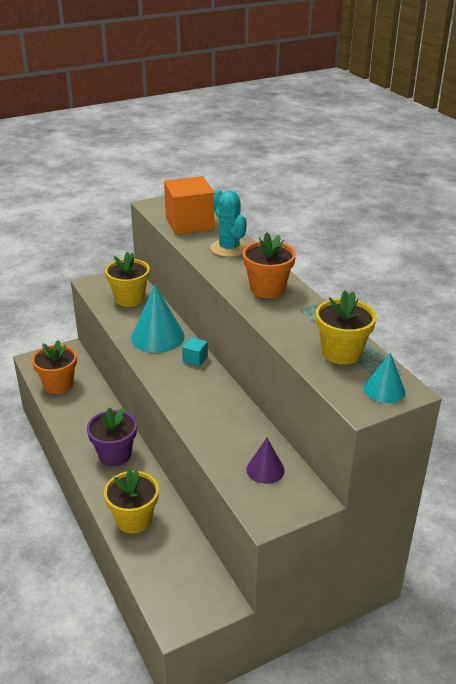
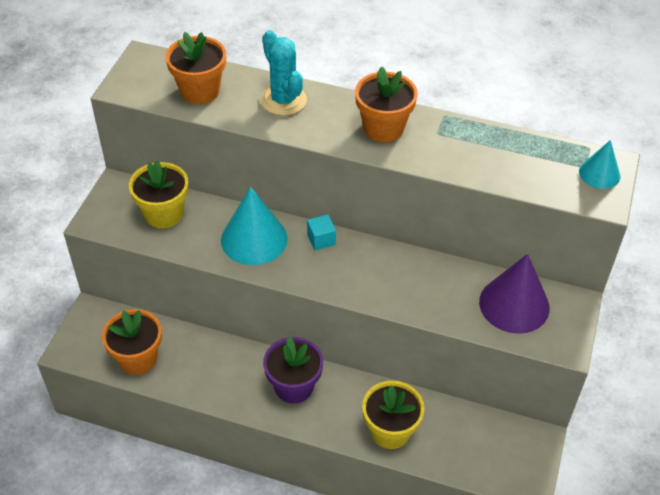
camera: 45 degrees left, 15 degrees up
(189, 223) = (200, 91): orange cube -> orange flower pot
(229, 248) = (283, 100): turquoise cactus -> turquoise cactus turned 45 degrees clockwise
(265, 469) = (514, 304): purple cone -> purple cone, size x1.75
(341, 352) = (527, 158): yellow flower pot -> none

